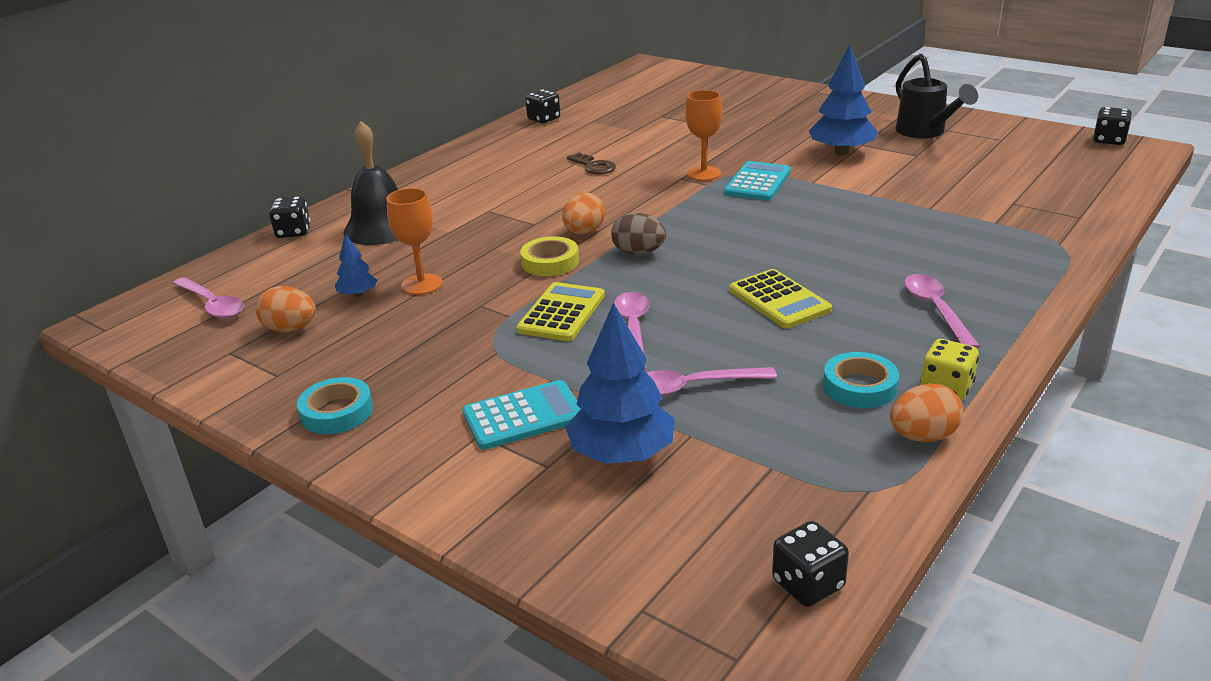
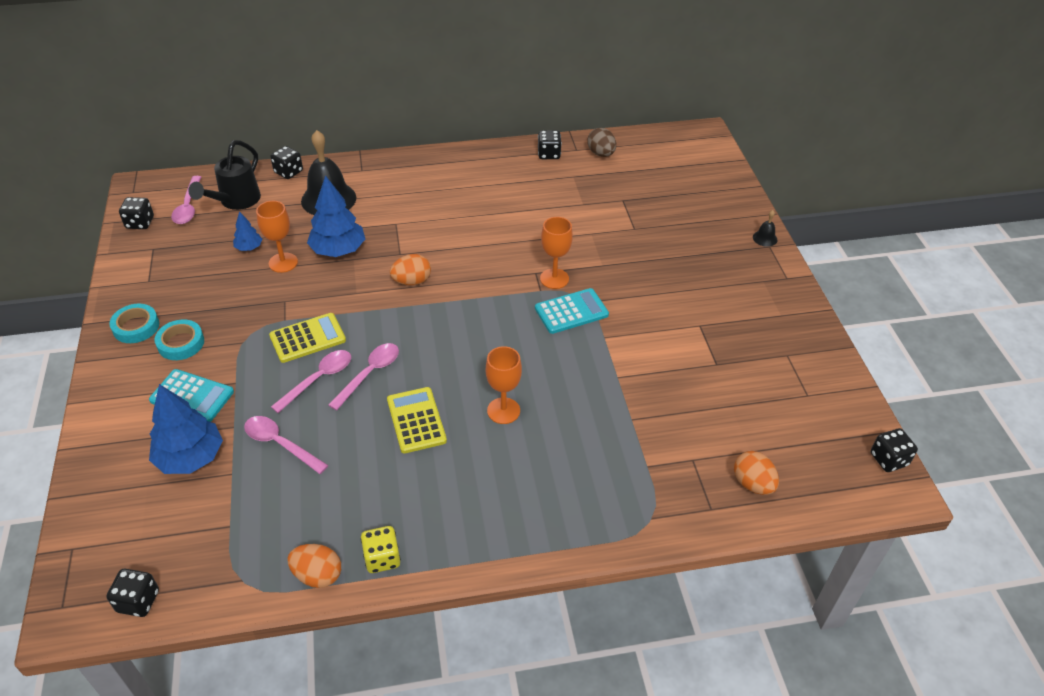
camera: 40 degrees right, 15 degrees up
(168, 344) = (140, 223): none -> black dice
(290, 329) = (192, 251): orange egg -> orange egg (752, 484)
(550, 262) = (360, 293): yellow tape -> none
(594, 166) = (505, 224): brown key -> none
(638, 253) = (411, 321): brown egg -> brown egg (601, 154)
(779, 300) = (416, 420): yellow calculator -> yellow calculator turned 150 degrees clockwise
(805, 90) = (765, 238): none -> black bell
(833, 255) = (503, 411): none -> orange goblet
(841, 152) = (672, 323): blue tree -> blue tree (338, 250)
(859, 386) = (347, 516): turquoise tape -> turquoise tape (181, 343)
(925, 132) = (766, 346): black watering can -> black watering can (235, 202)
(935, 310) = (478, 502): pink spoon -> pink spoon (369, 374)

